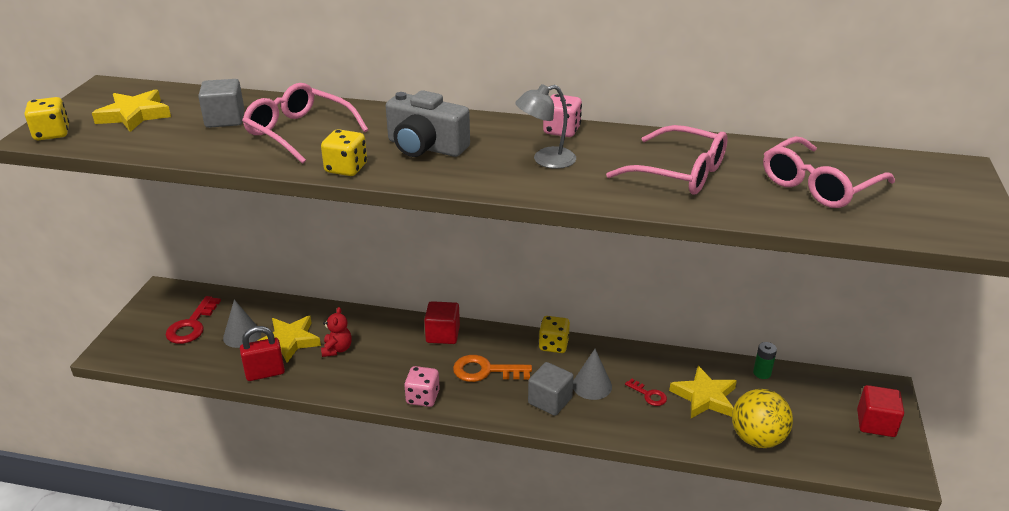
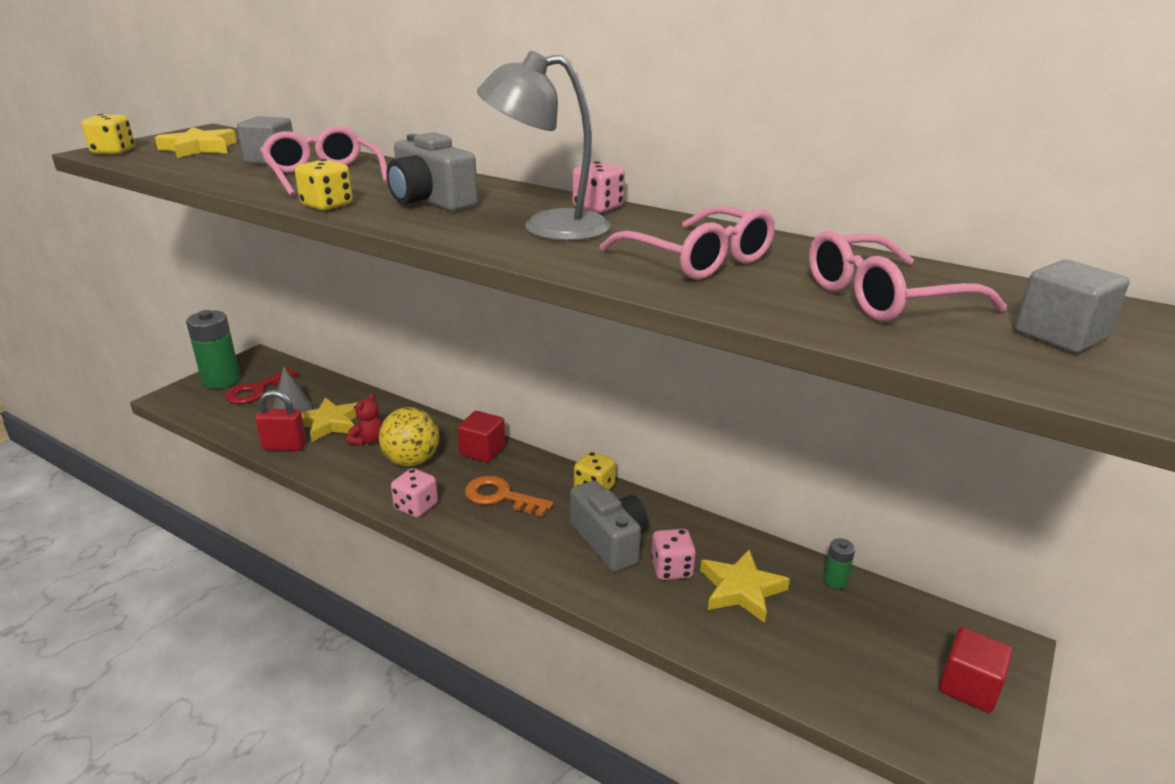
camera: 20 degrees right, 5 degrees down
(147, 323) = (221, 380): none -> green battery
(545, 160) = (548, 227): grey lamp -> grey lamp, size x1.60
(550, 401) = (550, 545): grey cube -> grey cube (1060, 335)
(592, 385) = (609, 541): grey cone -> grey camera
(649, 395) = (671, 569): red key -> pink dice
(757, 438) = (782, 658): yellow ball -> yellow ball (412, 461)

